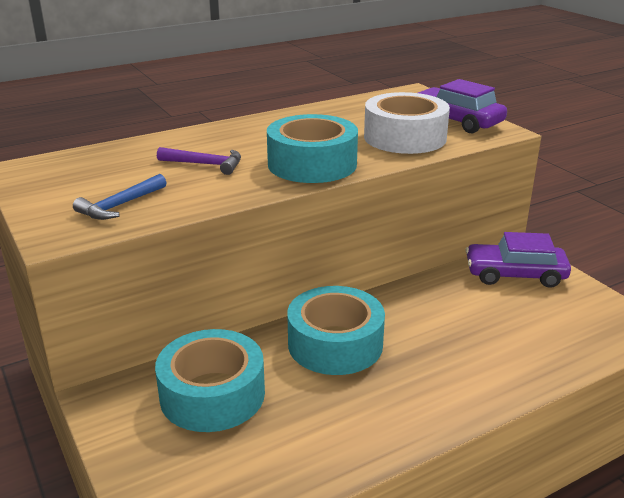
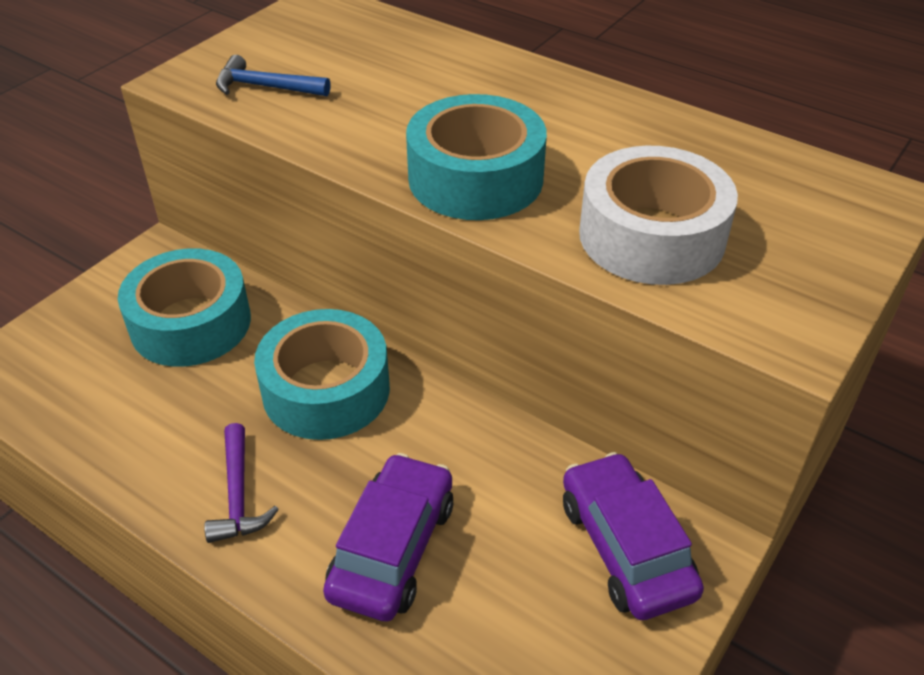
camera: 65 degrees right, 15 degrees up
(205, 164) = (412, 101): purple hammer -> purple hammer (238, 495)
(456, 121) = (787, 276): purple car -> purple car (392, 548)

